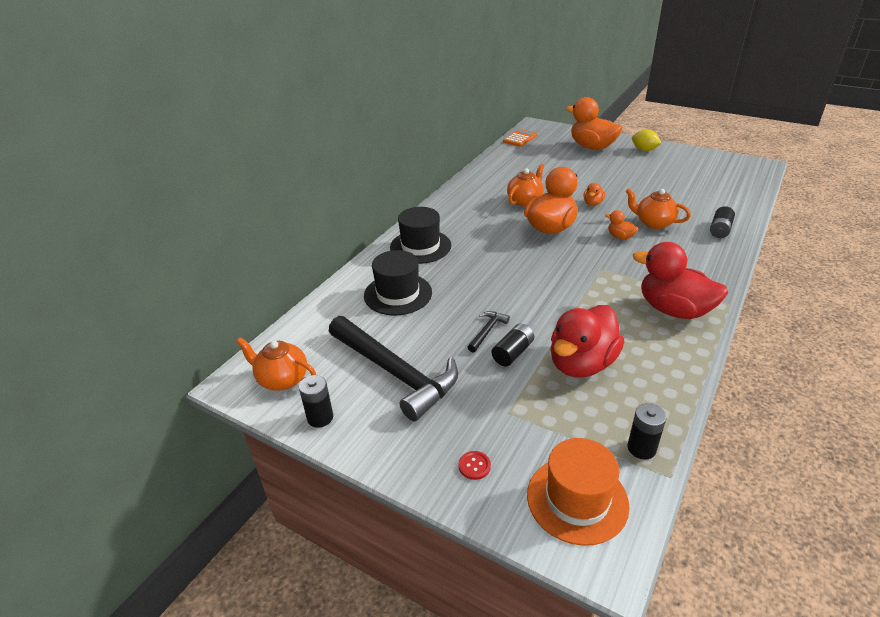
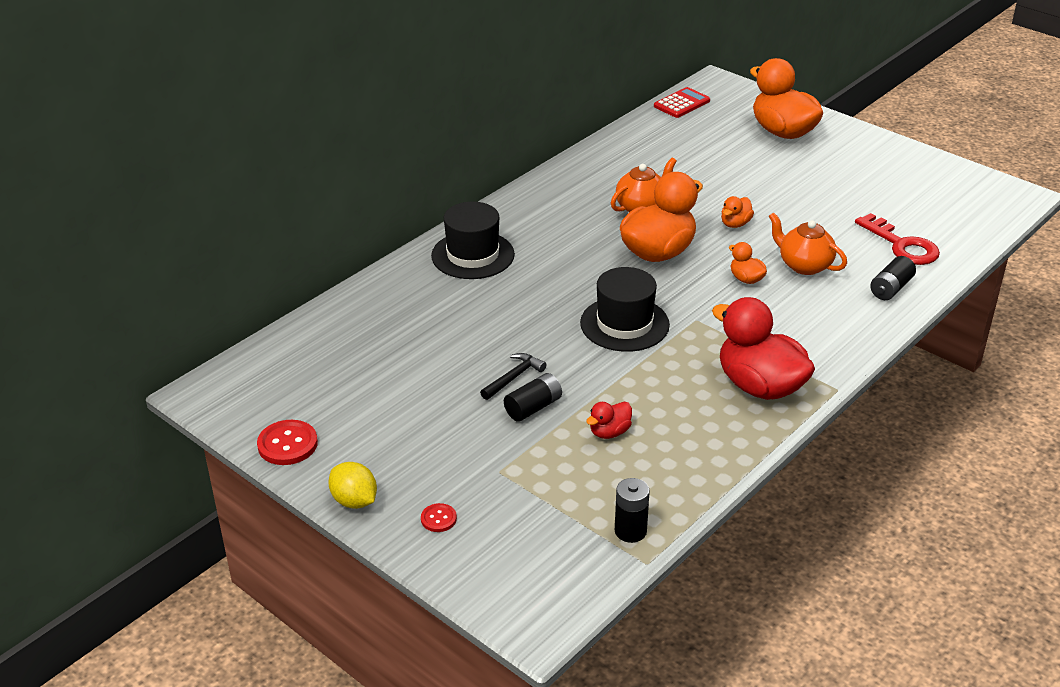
camera: 10 degrees right, 0 degrees up
(282, 379) = (255, 397): orange teapot -> none
(320, 417) = (287, 444): black battery -> red button
(395, 373) = (387, 409): black hammer -> none
(398, 294) = (421, 315): black hat -> black hat (624, 324)
(520, 138) = (682, 103): orange calculator -> red calculator
(577, 499) = (534, 567): orange hat -> none
(581, 363) = (609, 432): red duck -> red duck, size x0.45
(644, 150) = (859, 147): yellow lemon -> yellow lemon (354, 501)
(709, 202) = (902, 245): none -> red key

